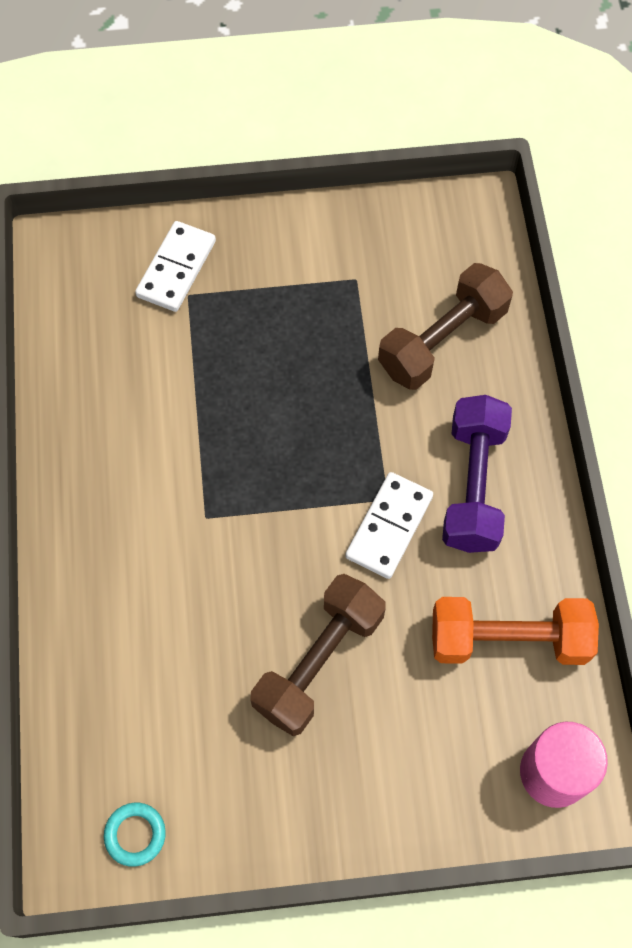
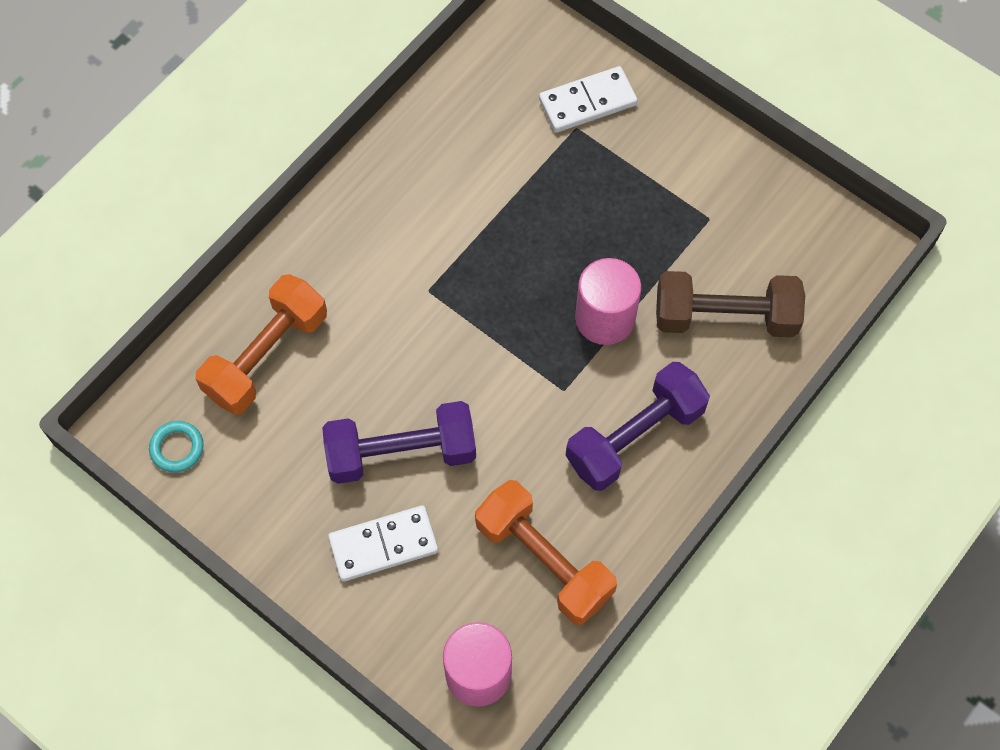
camera: 45 degrees right, 0 degrees up
(130, 688) = (266, 356): none -> orange dumbbell
(318, 661) = (401, 452): brown dumbbell -> purple dumbbell
(360, 418) = (605, 318): none -> pink cylinder
(389, 527) = (544, 410): white domino -> white domino (383, 545)

